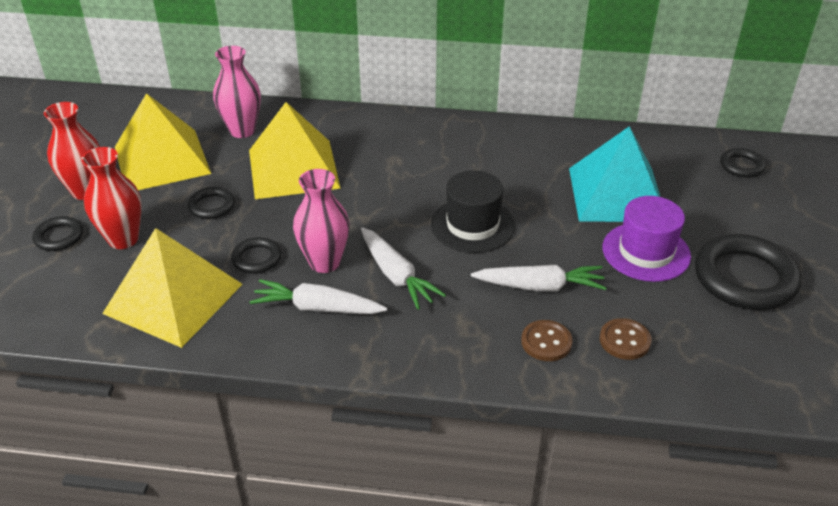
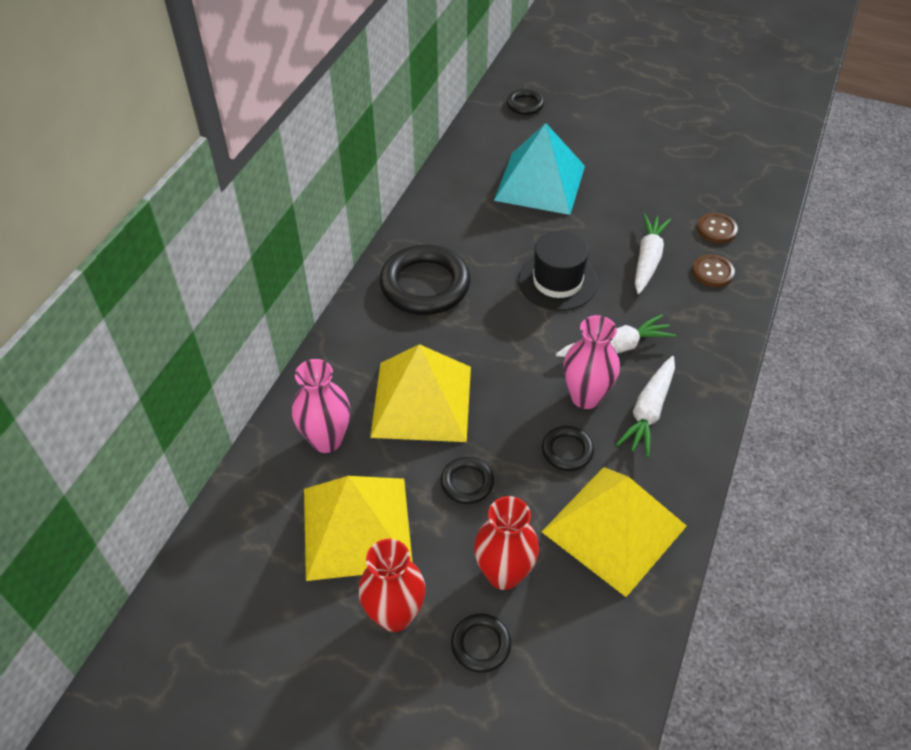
camera: 75 degrees left, 10 degrees up
(646, 252) = (619, 188): purple hat -> none
(744, 278) = (660, 149): black ring -> black ring (425, 285)

